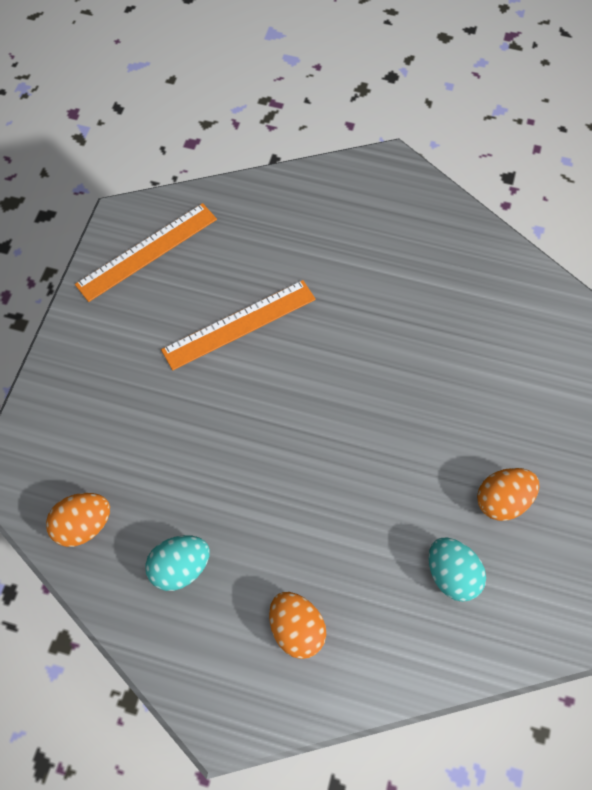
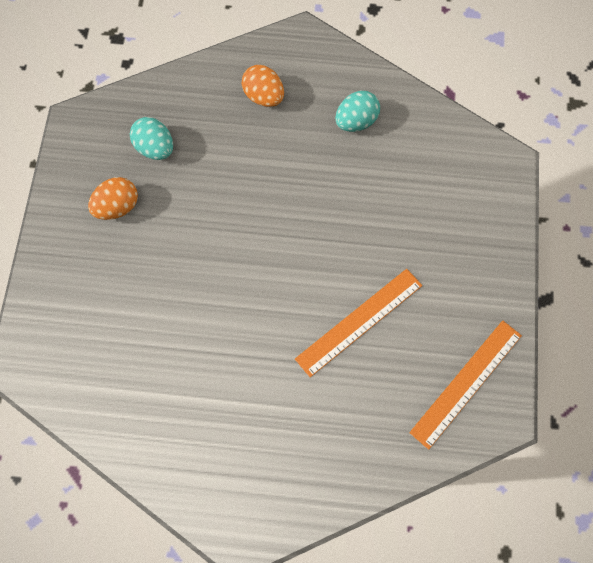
camera: 170 degrees right, 5 degrees up
(84, 525) = (436, 138): orange egg -> none

